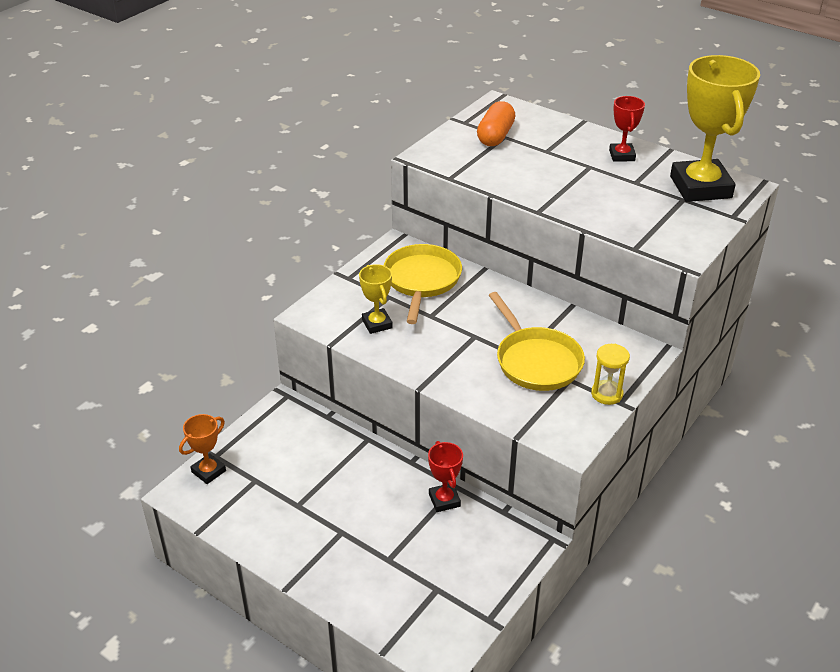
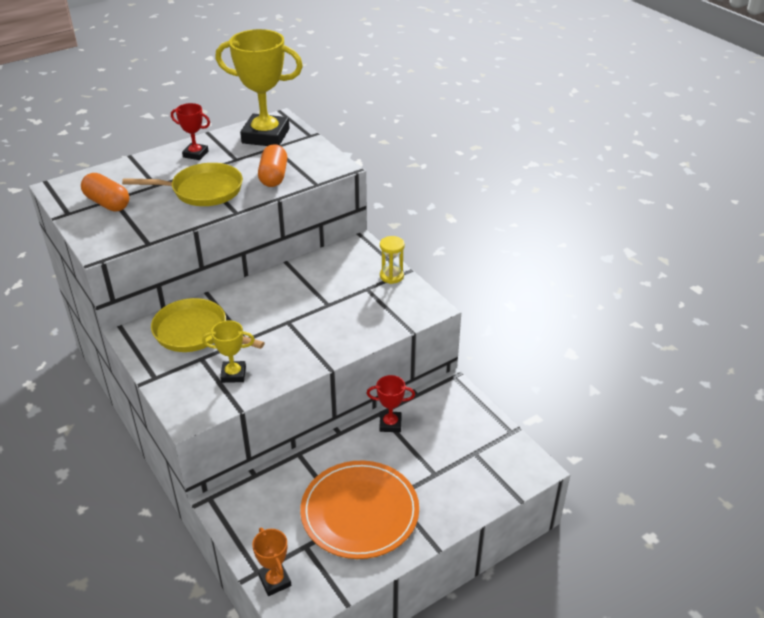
camera: 70 degrees left, 0 degrees up
(311, 509) = (360, 512): none -> orange plate
(536, 361) = (337, 298): yellow pan -> yellow pan (202, 190)
(624, 215) = (273, 176): none -> orange capsule

